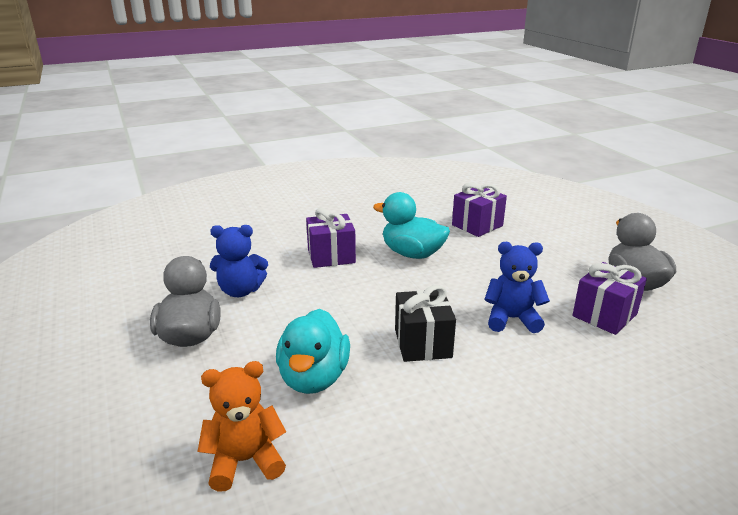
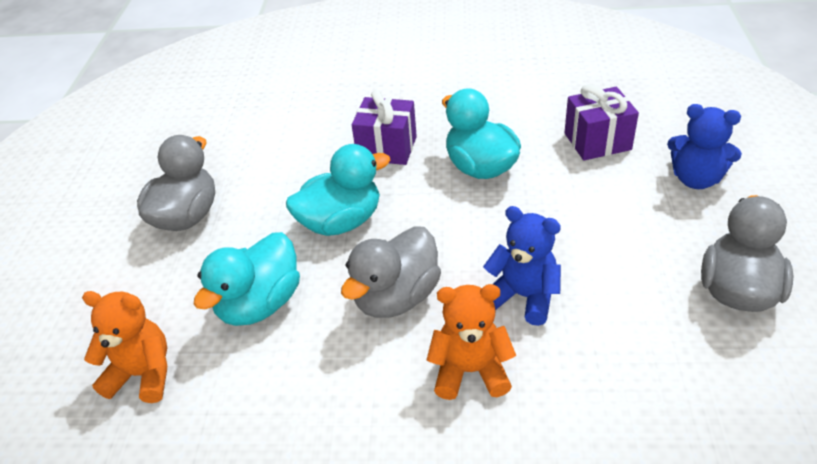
camera: 30 degrees right, 15 degrees up
(240, 291) = (265, 173): blue teddy bear -> blue teddy bear (695, 179)
(335, 308) = (341, 222): none -> turquoise duck
(422, 343) = (396, 297): black gift -> grey duck
(518, 372) = (470, 371): none -> orange teddy bear
(604, 315) = (648, 327): purple gift -> none

